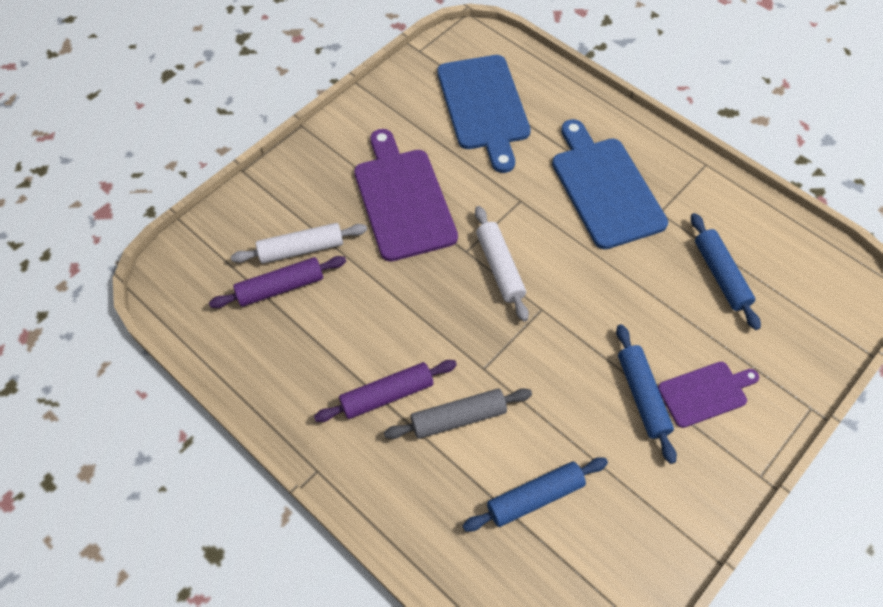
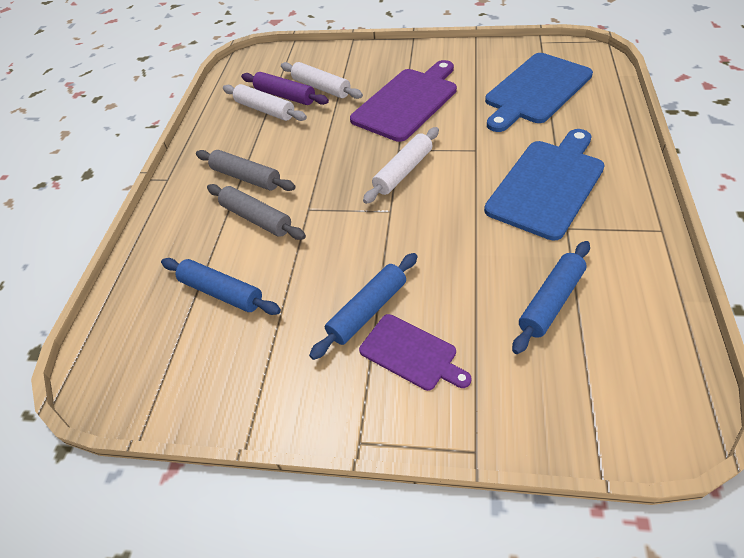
camera: 60 degrees right, 10 degrees down
(286, 318) = (265, 110): none -> white rolling pin
(387, 395) = (246, 177): purple rolling pin -> grey rolling pin

